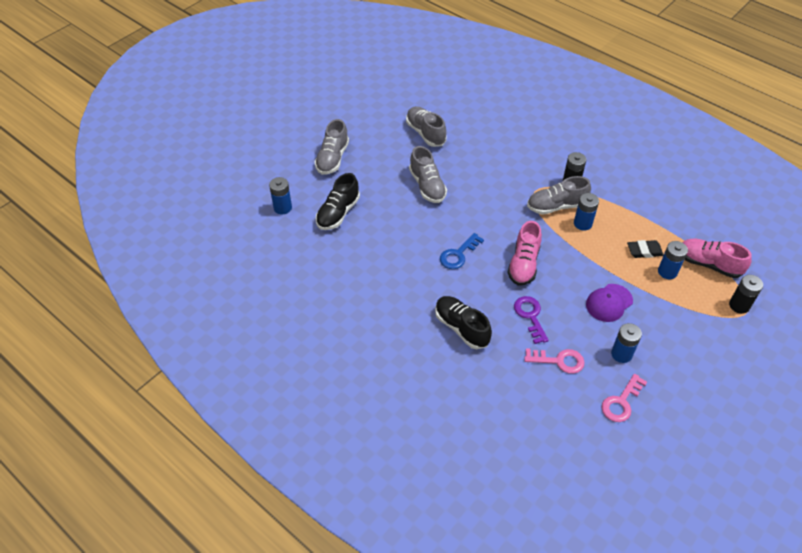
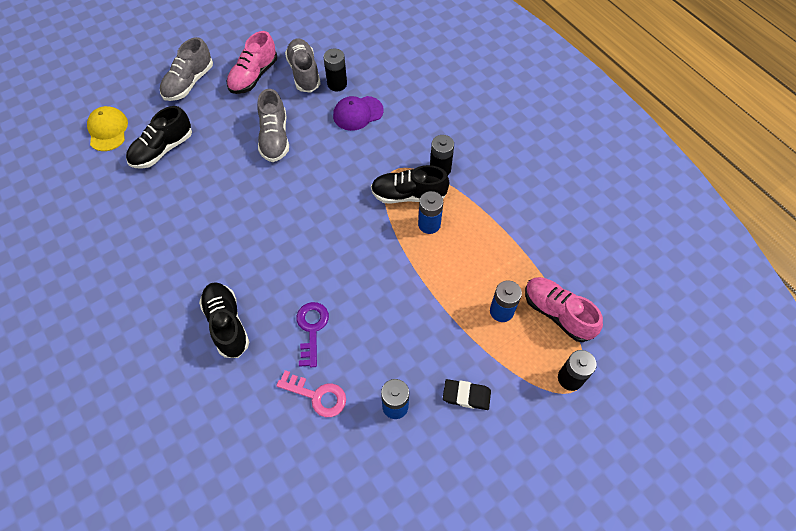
camera: 15 degrees right, 10 degrees up
(282, 208) = (108, 130): blue battery -> yellow cap
(457, 136) = (337, 84): none -> black battery
(458, 254) = (268, 230): blue key -> none
(523, 264) = (336, 260): pink shoe -> pink shoe (254, 76)
(556, 206) = (408, 195): grey shoe -> black shoe
(609, 303) = (412, 335): purple cap -> purple cap (358, 113)
(621, 402) = (365, 470): pink key -> none
(644, 251) = (486, 277): black eraser -> black eraser (466, 396)

